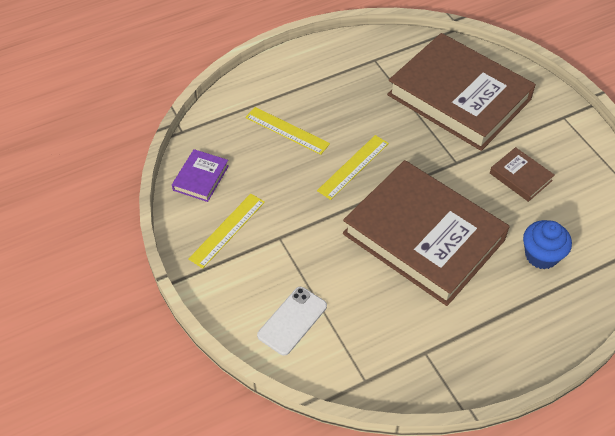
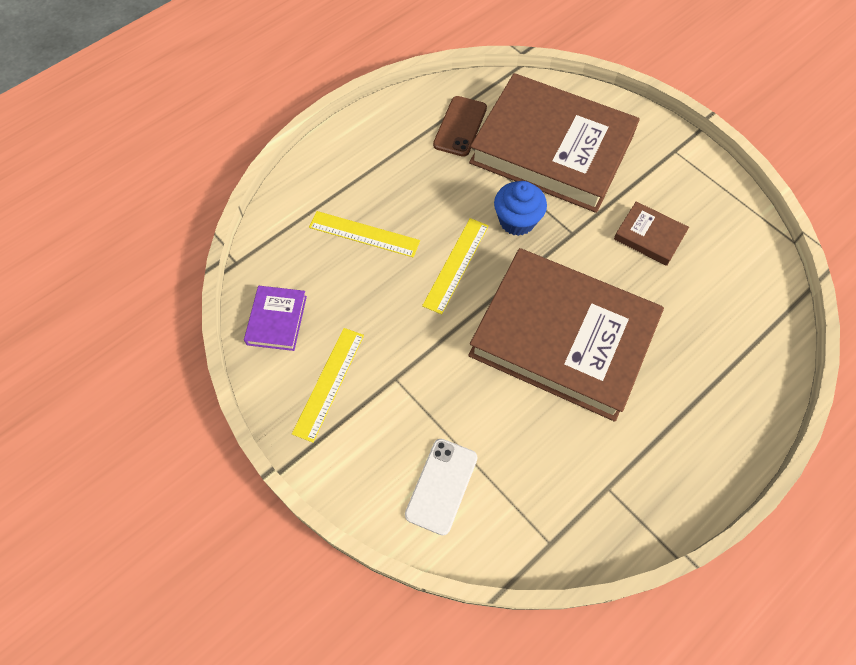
camera: 15 degrees left, 10 degrees up
(388, 67) = (460, 126): none -> brown phone
(541, 255) = (701, 331): blue cupcake -> blue cupcake (517, 221)

